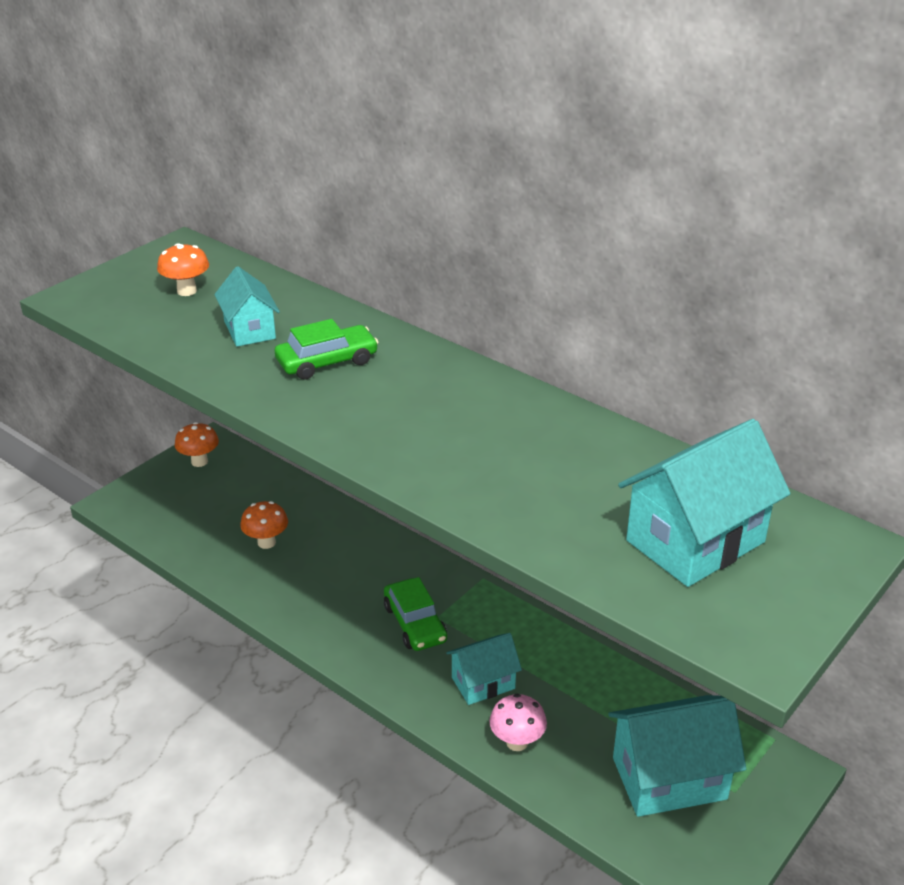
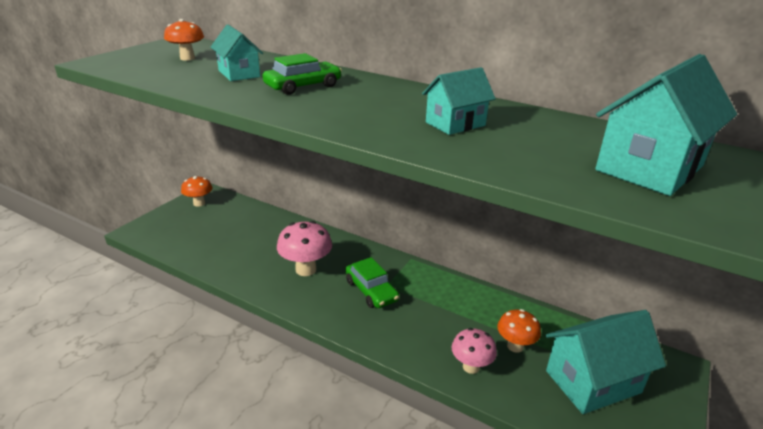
camera: 10 degrees left, 5 degrees down
(266, 542) = (253, 248): orange mushroom -> orange mushroom (515, 346)
(333, 583) = (306, 269): none -> pink mushroom
(483, 683) = (432, 326): turquoise house -> turquoise house (455, 124)

